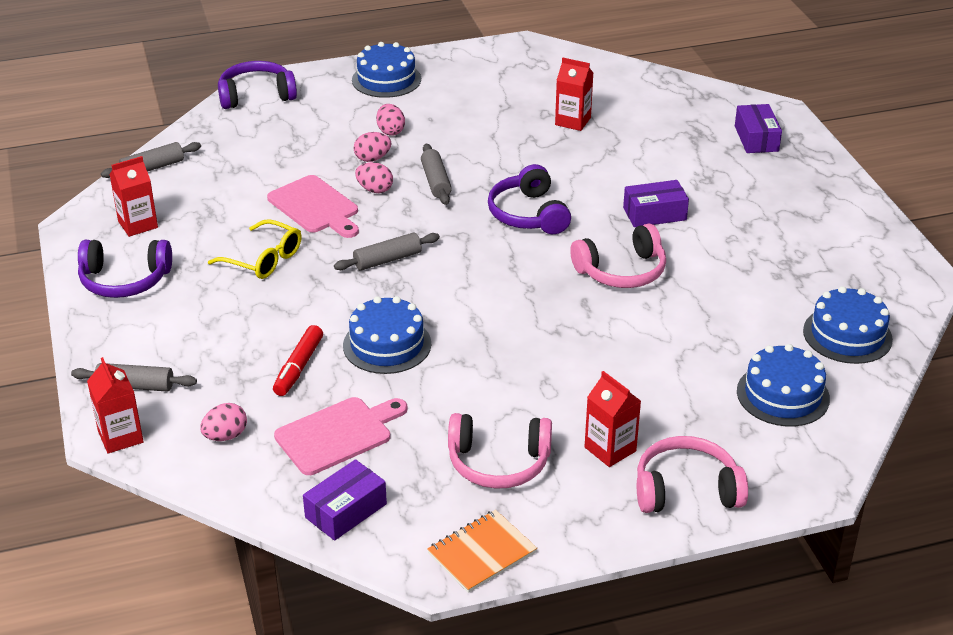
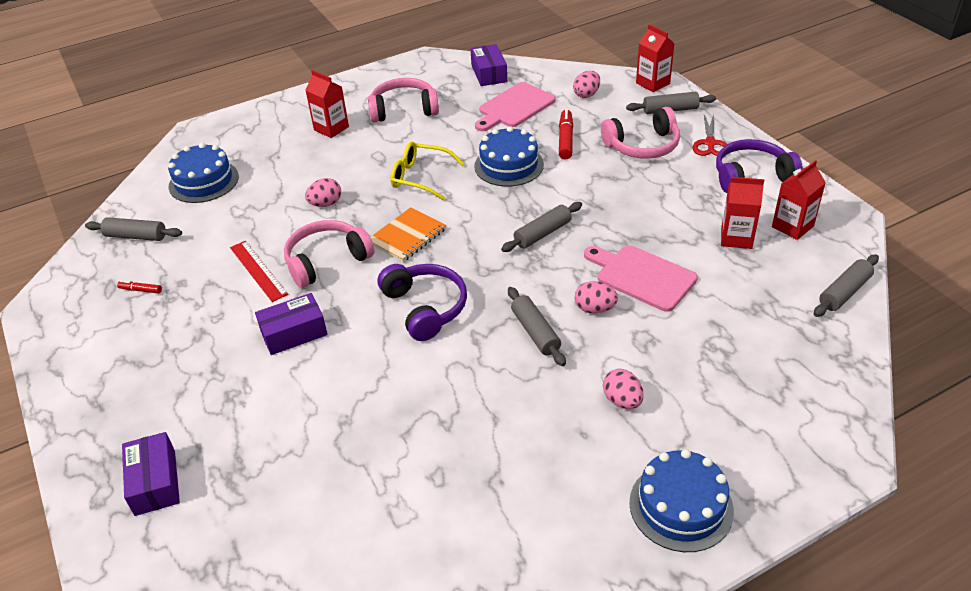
camera: 170 degrees right, 5 degrees up
(131, 328) = (710, 143): none -> red scissors
(256, 95) = (831, 433): purple headphones -> none
(264, 259) = (651, 214): yellow glasses -> yellow glasses (420, 177)
(346, 511) = (489, 73): purple box -> purple box turned 45 degrees counterclockwise
(372, 158) = (620, 351): pink egg -> pink egg (325, 204)
(482, 553) = (403, 69): orange notebook -> orange notebook (407, 236)
(573, 121) = (398, 467): red carton -> red carton (736, 238)
(686, 489) = (281, 116): pink headphones -> pink headphones (643, 146)
(696, 273) = (258, 270): none -> red ruler
(819, 275) = (140, 290): none -> red marker
(847, 335) = (136, 236): blue cake -> grey rolling pin

